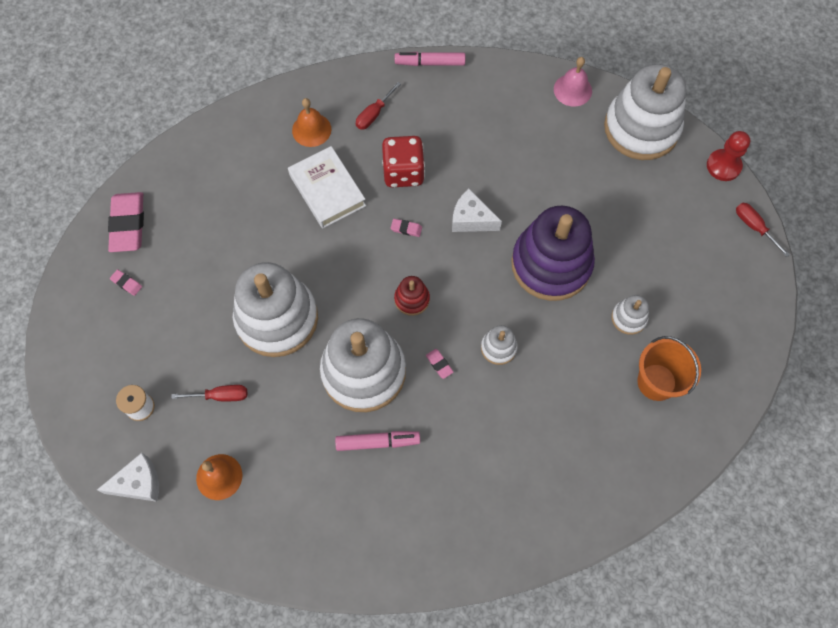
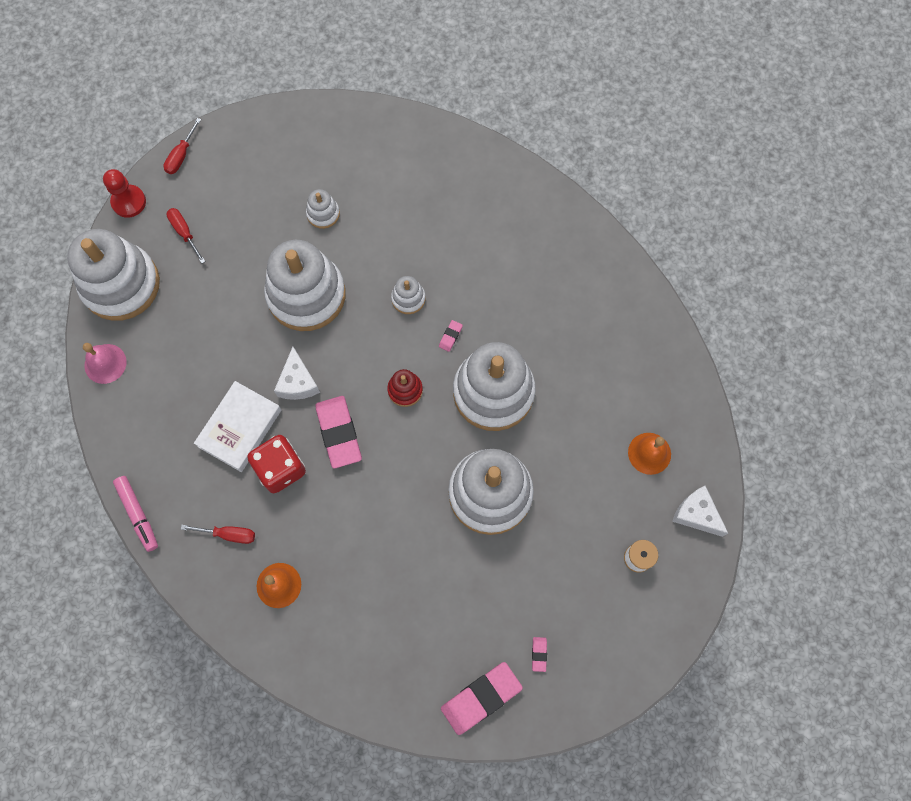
camera: 120 degrees left, 5 degrees up
(220, 396) = (586, 496): red screwdriver -> red screwdriver (184, 233)
(327, 190) = (338, 527): white book -> white book (240, 428)
(378, 442) = (544, 348): pink marker -> none
(406, 229) = (339, 433): pink eraser -> pink eraser, size x2.35
(551, 264) = (306, 295): purple stacking toy -> white stacking toy
(656, 382) = (368, 171): orange bucket -> none

